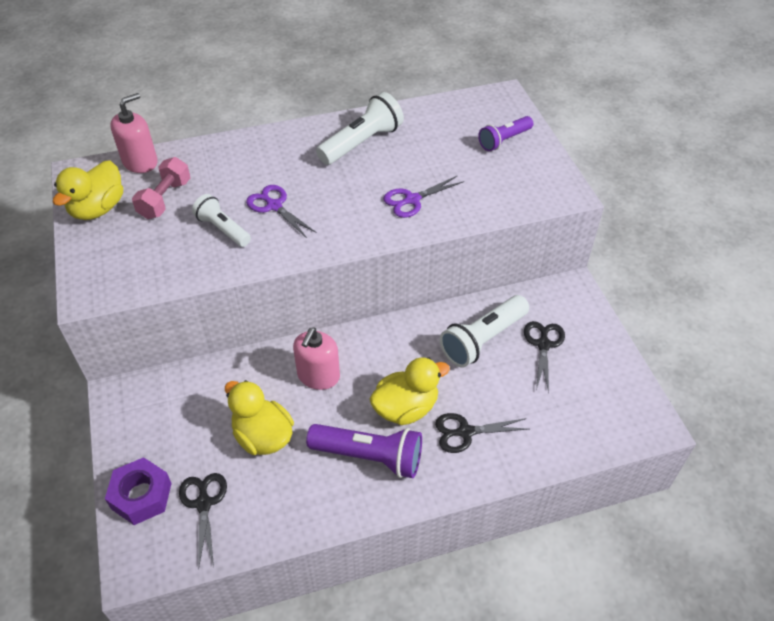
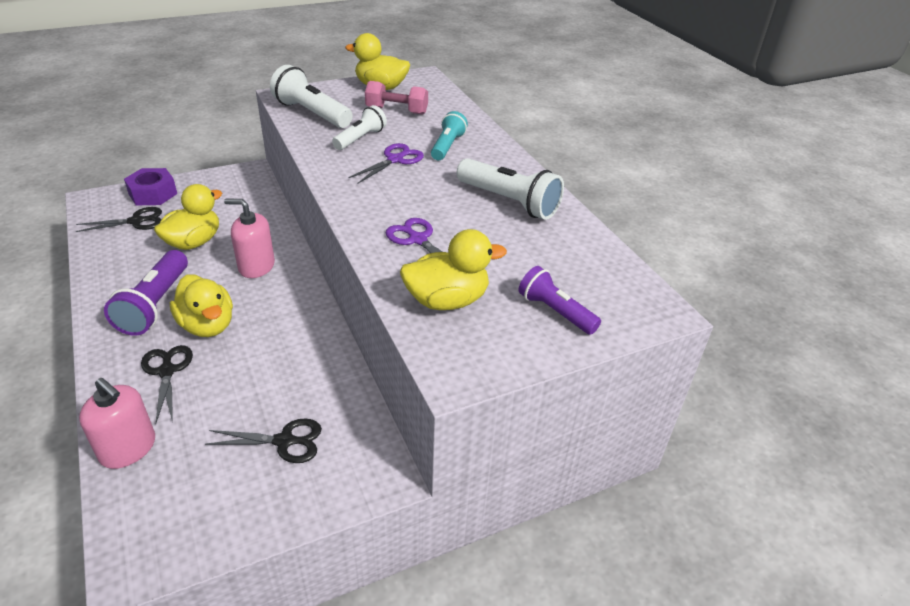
camera: 80 degrees right, 10 degrees down
(140, 162) = (443, 96): pink soap dispenser -> pink soap dispenser (128, 448)
(255, 169) = (447, 146): none -> turquoise flashlight
(482, 340) = (295, 382): white flashlight -> white flashlight (311, 113)
(491, 190) = (447, 300): none -> yellow duck

